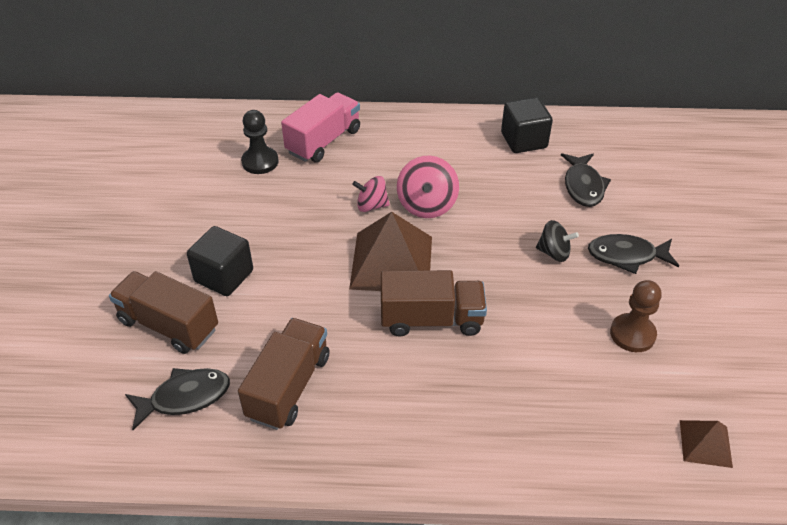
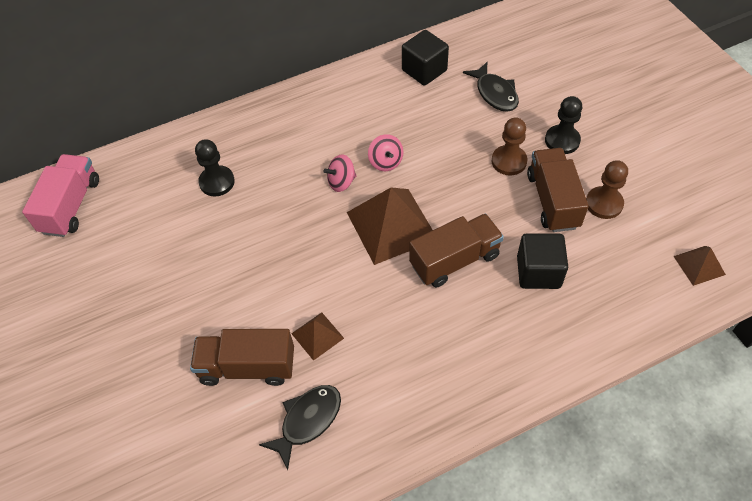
camera: 25 degrees left, 10 degrees up
(224, 276) = (262, 301): black cube -> black cube (538, 272)
(250, 327) = (317, 335): none -> brown pyramid
(289, 386) = (384, 370): brown truck -> brown truck (553, 201)
(323, 141) = (259, 139): pink truck -> pink truck (71, 206)
(427, 205) = (385, 162): pink spinning top -> pink spinning top, size x0.66
(554, 253) = (509, 161): black spinning top -> brown pawn
(626, 256) = (562, 140): black fish -> black pawn

